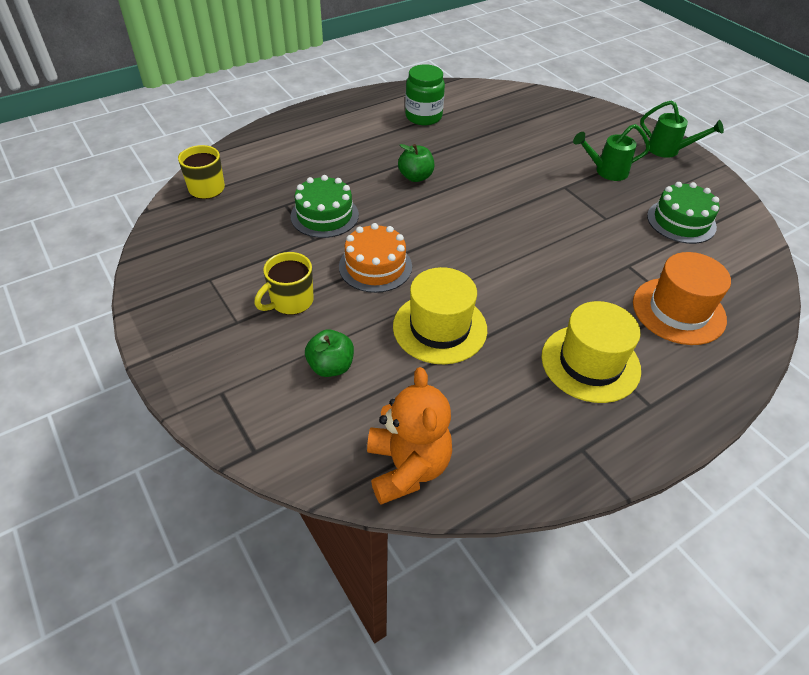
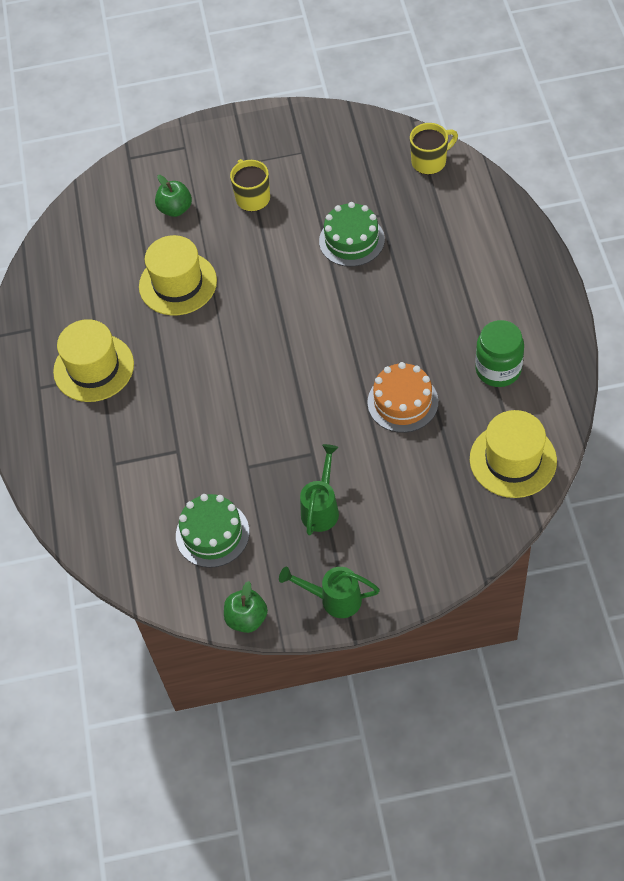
camera: 120 degrees right, 10 degrees up
(375, 266) = (266, 260): orange cake -> orange cake (402, 402)
(407, 467) = (74, 230): orange teddy bear -> none
(416, 177) = (383, 327): green apple -> green apple (247, 618)
(496, 100) = (513, 460): none -> yellow hat
(669, 150) = (333, 599): green watering can -> green watering can turned 45 degrees clockwise
(678, 311) = (108, 460): orange hat -> none

